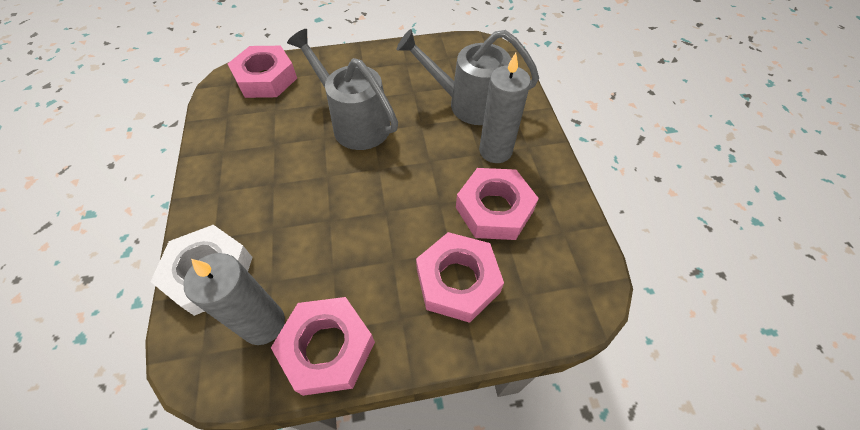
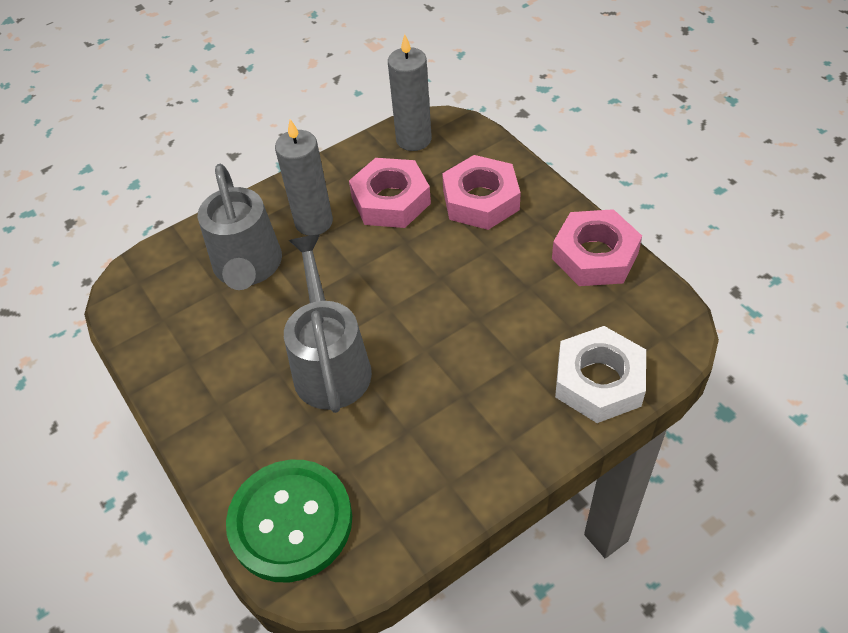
camera: 110 degrees left, 5 degrees down
(263, 324) = (609, 309): grey candle -> grey candle (414, 139)
(266, 78) = (291, 521): pink nut -> green button
(355, 123) = (330, 363): grey watering can -> grey watering can turned 150 degrees clockwise

